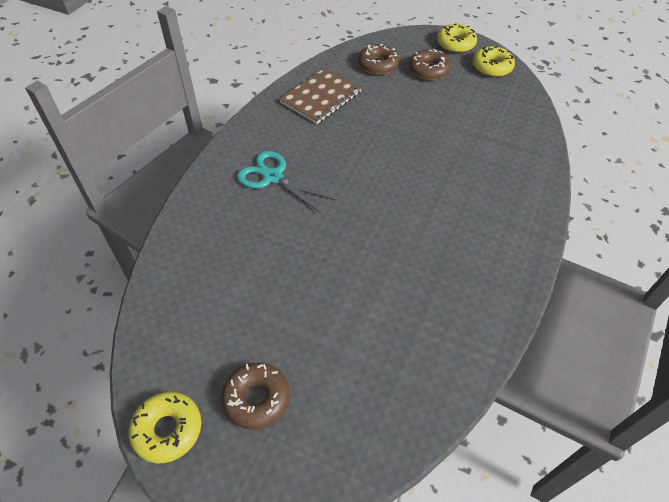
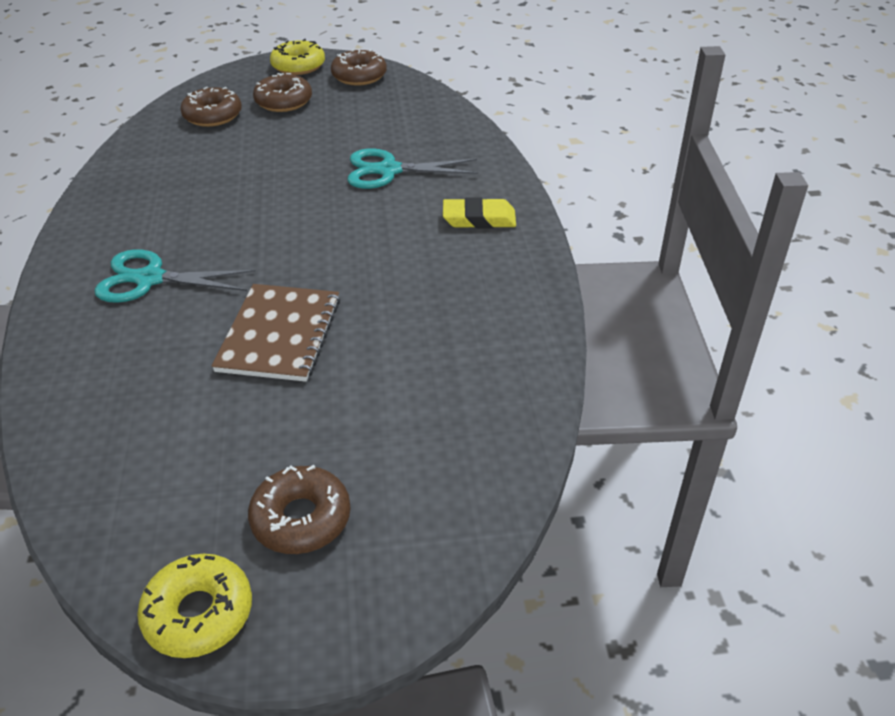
camera: 30 degrees left, 10 degrees down
(321, 97) = (157, 172): brown notebook -> brown notebook (279, 334)
(465, 156) = (388, 170): none -> turquoise scissors
(491, 67) = (359, 76): yellow donut -> brown donut
(503, 224) = (479, 219): none -> yellow eraser

